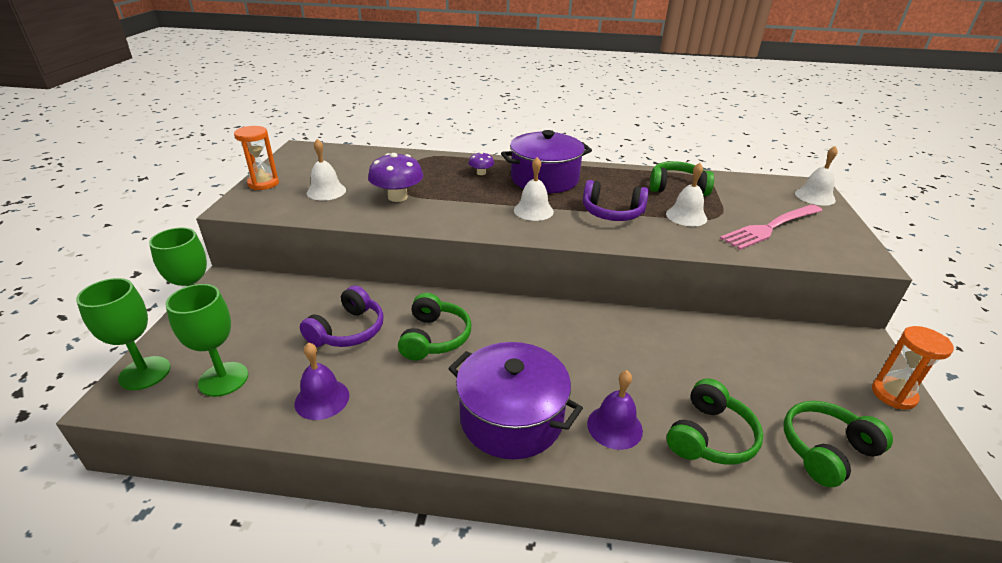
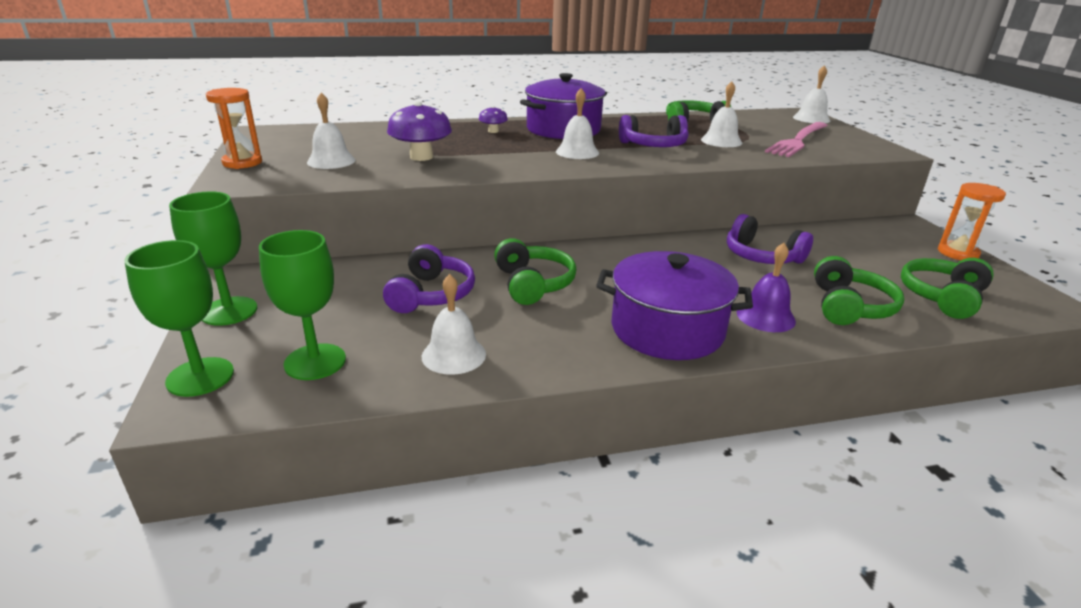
camera: 20 degrees left, 5 degrees down
(322, 399) = (453, 355): purple bell -> white bell
(666, 351) = (761, 256): none -> purple headphones

